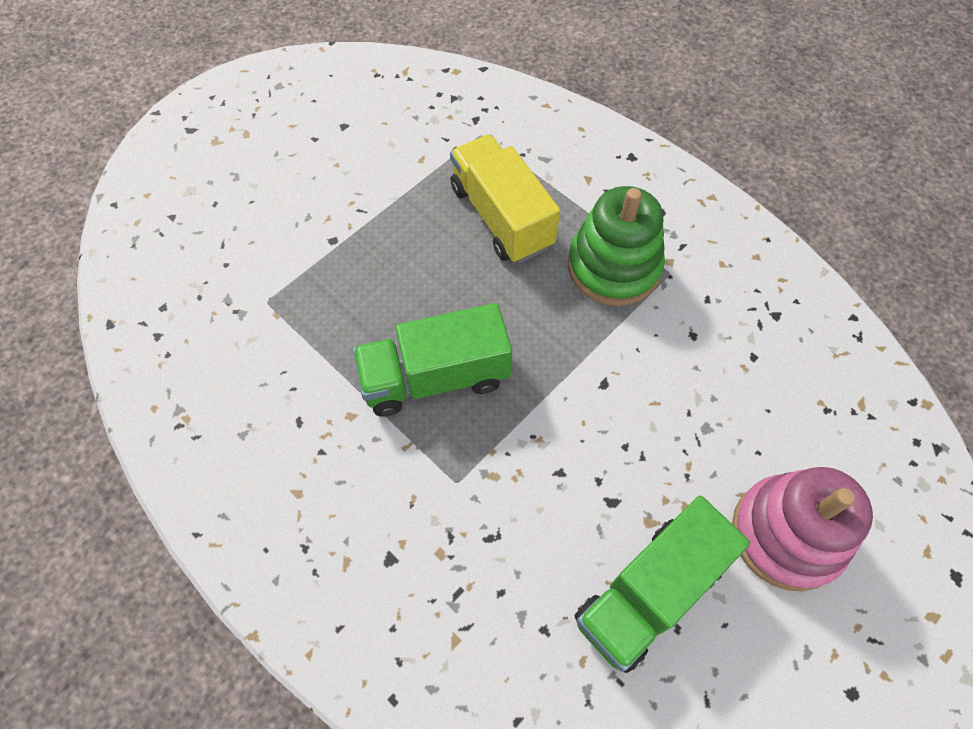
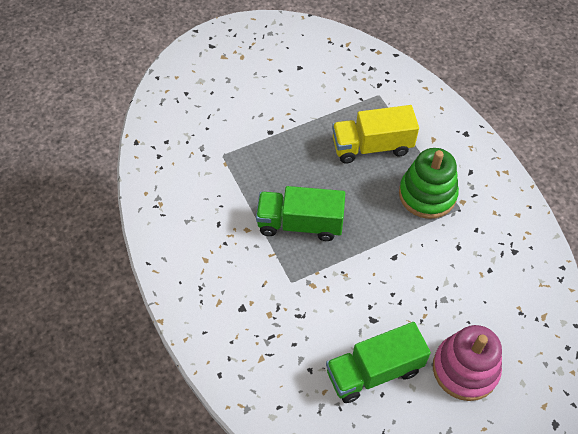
camera: 20 degrees right, 5 degrees down
(501, 217) = (372, 146): yellow truck -> yellow truck turned 90 degrees counterclockwise

